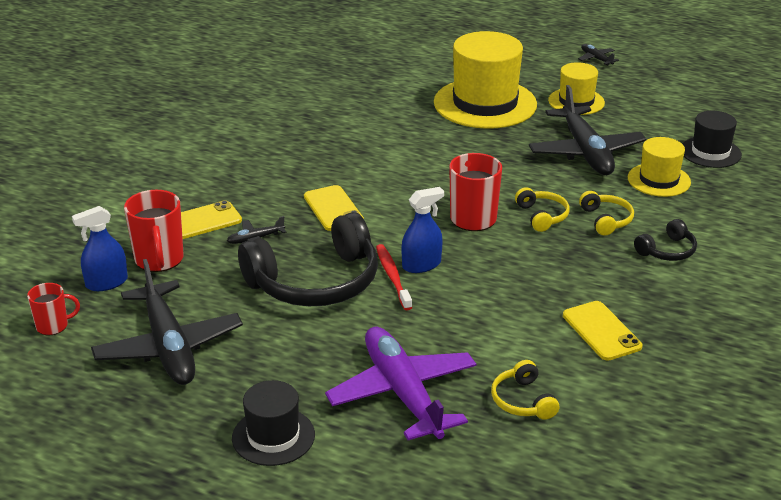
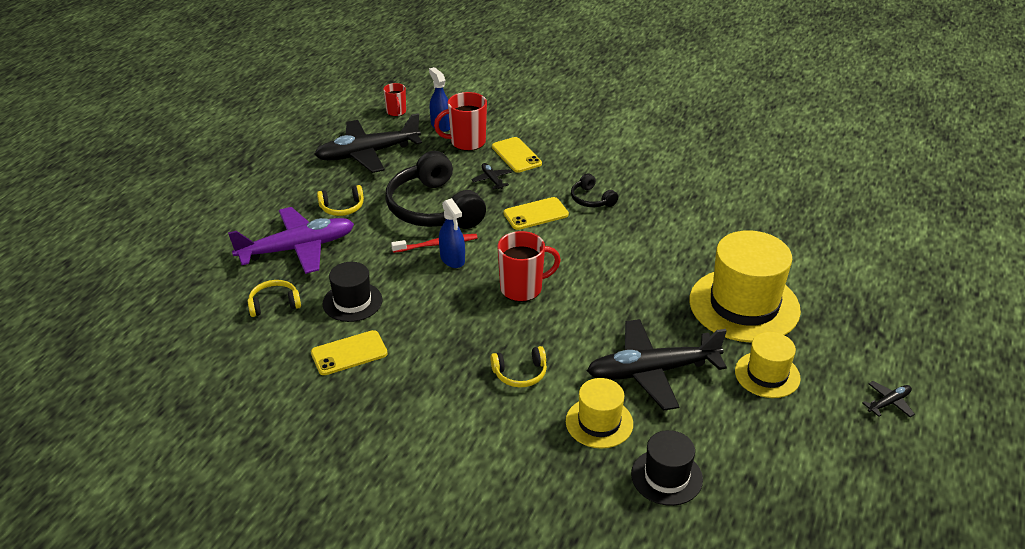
camera: 90 degrees right, 5 degrees up
(273, 436) = (269, 197): black hat -> black hat (352, 302)
(542, 216) = (526, 331): yellow headphones -> yellow headphones (342, 207)
(667, 251) = (465, 411): black headphones -> black headphones (591, 199)

